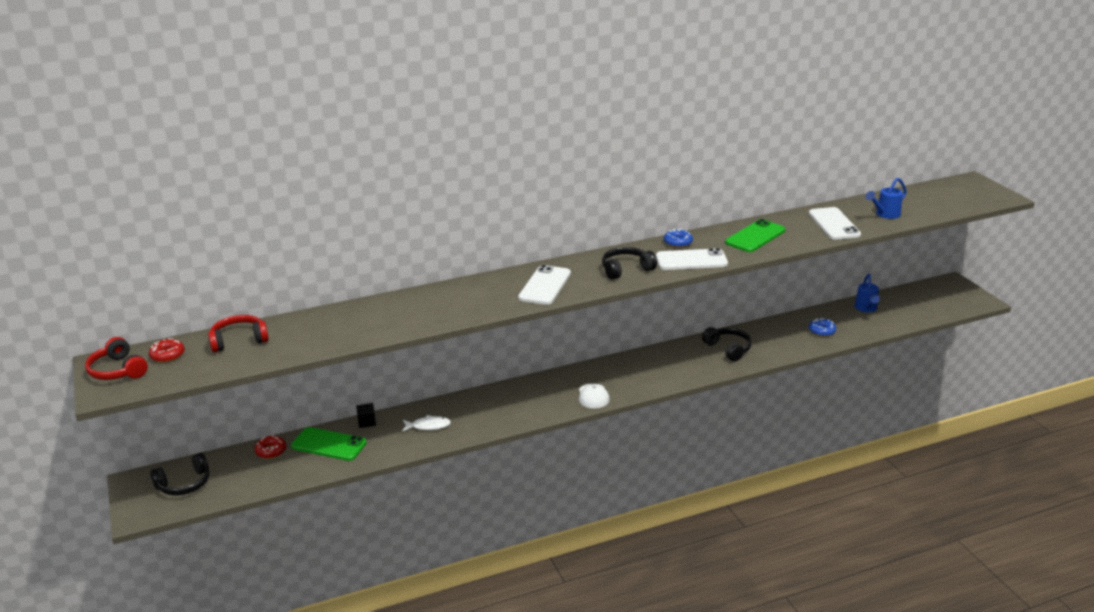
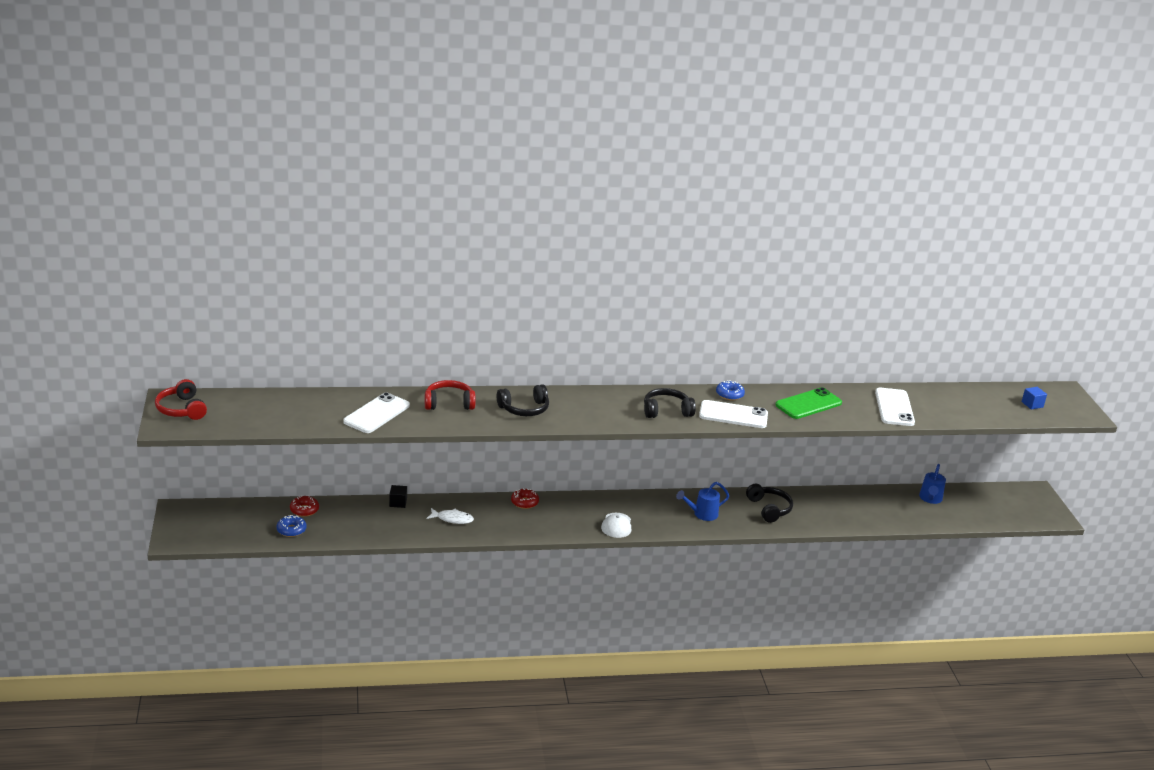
camera: 10 degrees right, 0 degrees up
(167, 355) = (227, 405): red donut -> red donut (524, 502)
(184, 484) = (221, 522): black headphones -> black headphones (524, 409)
(239, 340) = (291, 404): red headphones -> red headphones (449, 403)
(329, 445) = (357, 516): green phone -> none
(545, 286) = (583, 411): white phone -> white phone (377, 414)
(822, 331) = (872, 512): blue donut -> blue donut (291, 530)
(885, 214) = (952, 408): blue watering can -> blue watering can (702, 514)
(951, 197) = (1032, 404): none -> blue cube

